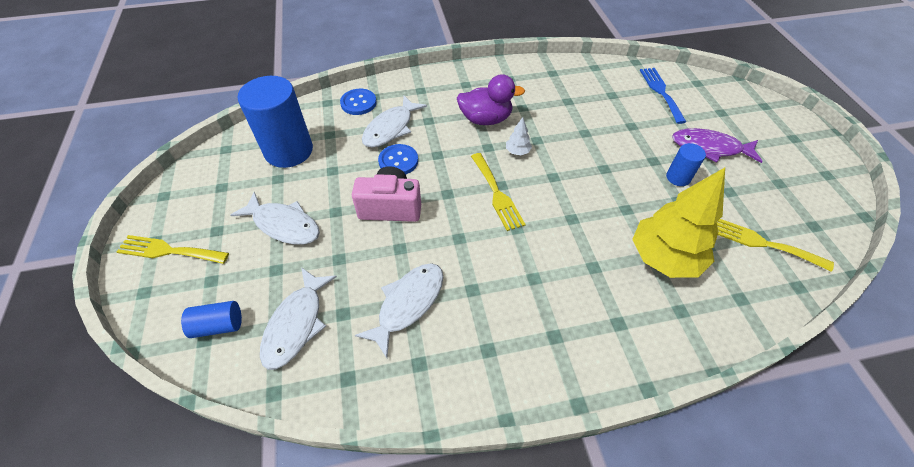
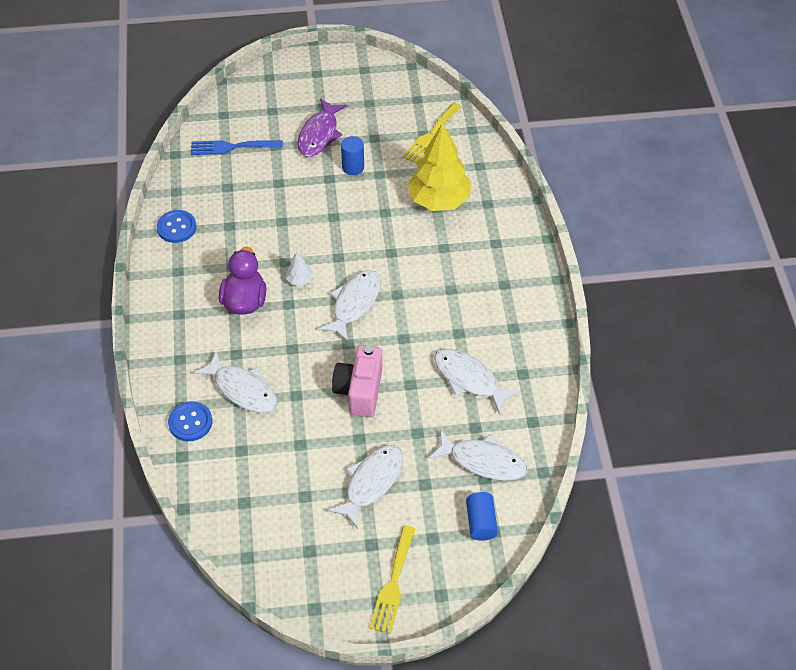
camera: 85 degrees left, 0 degrees up
(289, 151) = (262, 489): blue cylinder -> none
(398, 161) = (296, 383): blue button -> blue button (176, 227)
(497, 194) = (354, 303): yellow fork -> white fish

